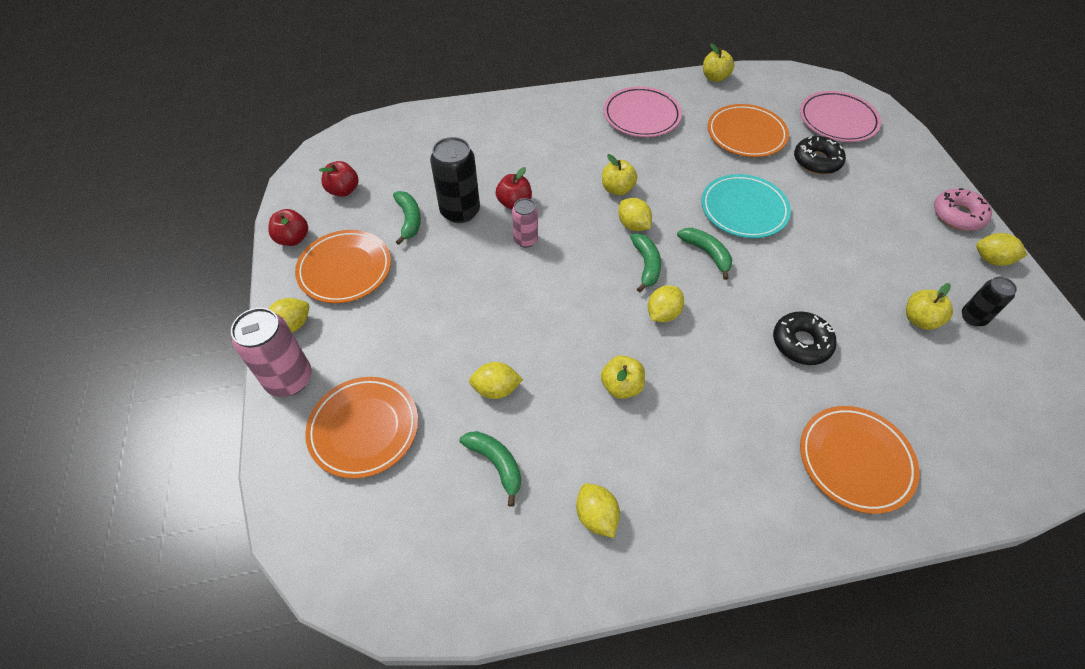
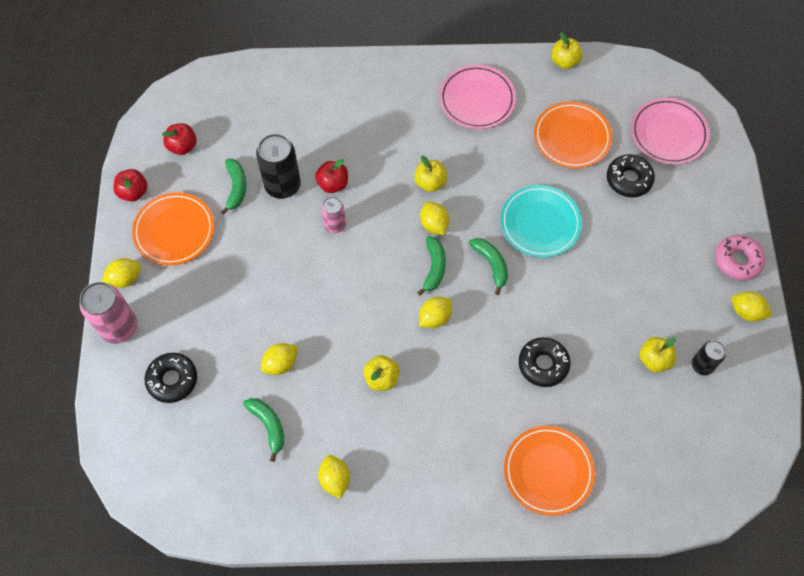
camera: 10 degrees right, 10 degrees up
(364, 429) = (172, 380): orange plate -> black donut
(496, 389) = (281, 363): yellow lemon -> yellow lemon turned 45 degrees counterclockwise

